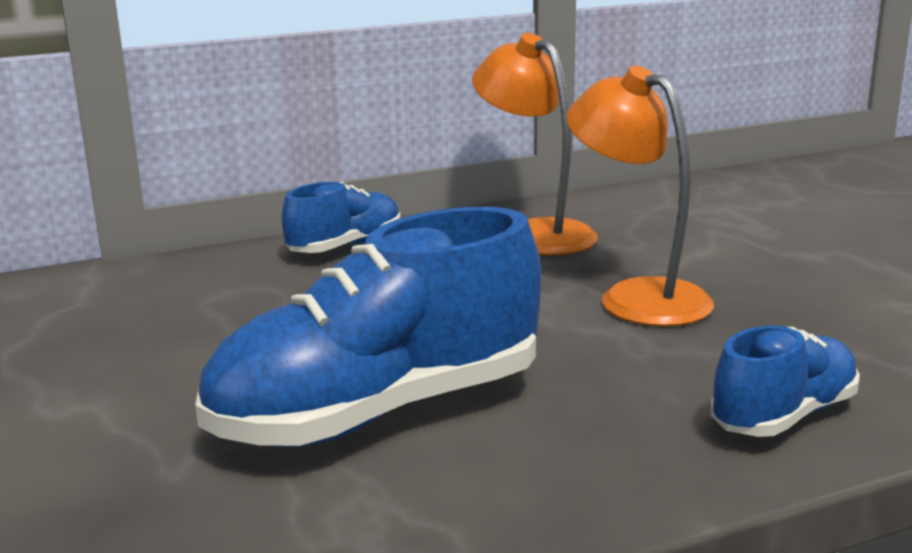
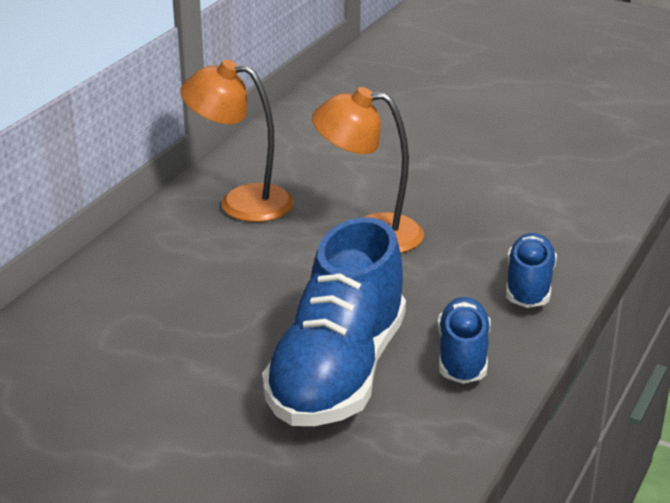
camera: 40 degrees left, 10 degrees up
(345, 246) = (128, 261): blue shoe -> blue shoe (462, 356)

